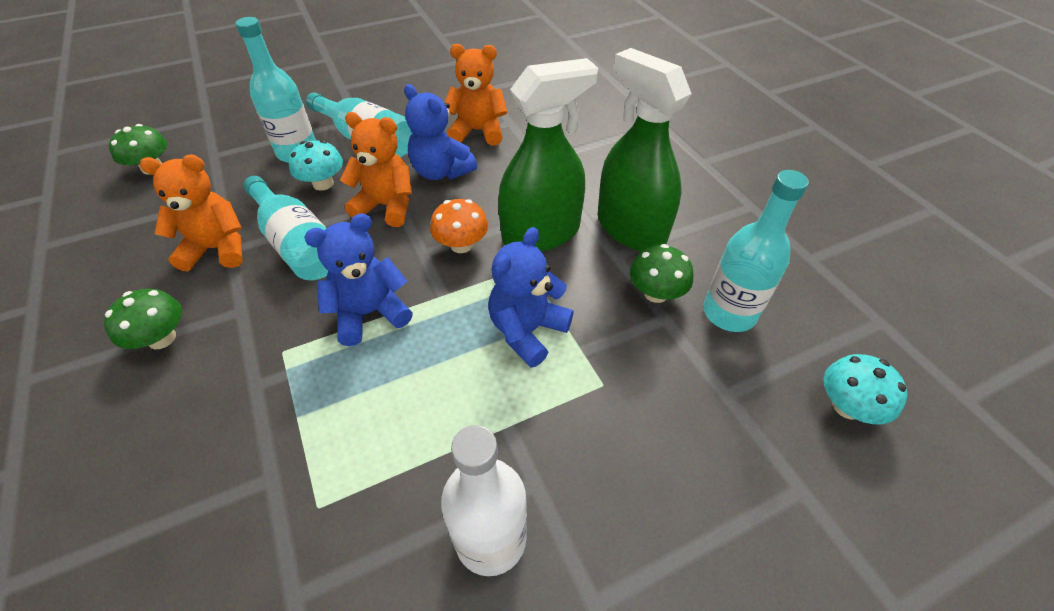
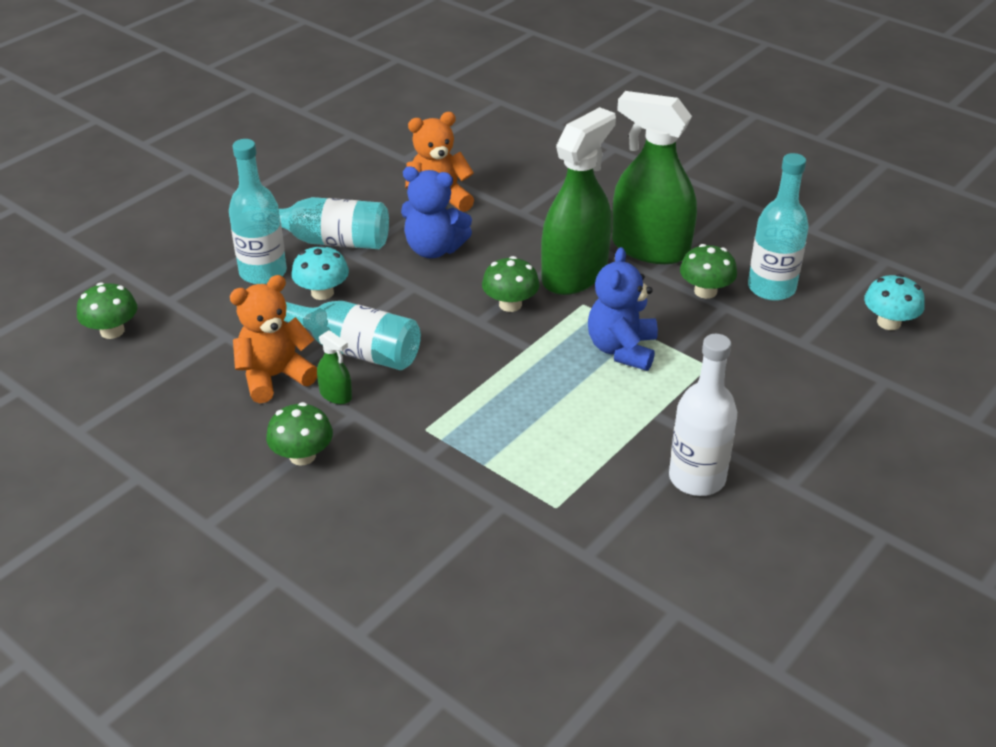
camera: 25 degrees left, 10 degrees down
(245, 285) = (336, 395): none -> green spray bottle
(370, 313) = (476, 379): blue teddy bear -> none
(386, 206) = (408, 294): orange teddy bear -> none
(461, 245) = (510, 304): orange mushroom -> green mushroom

